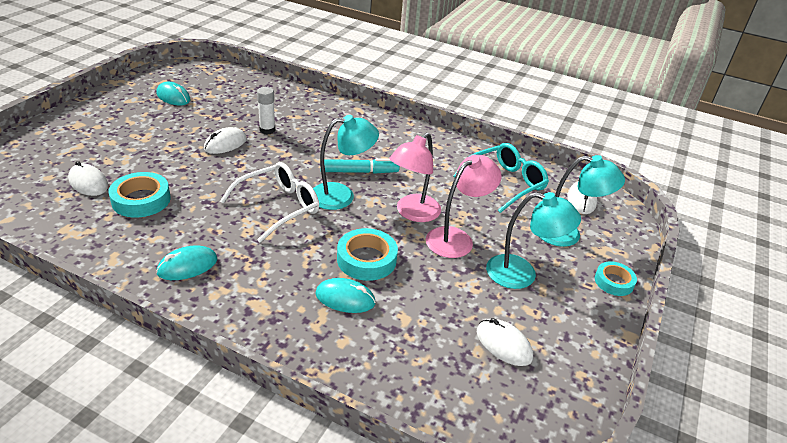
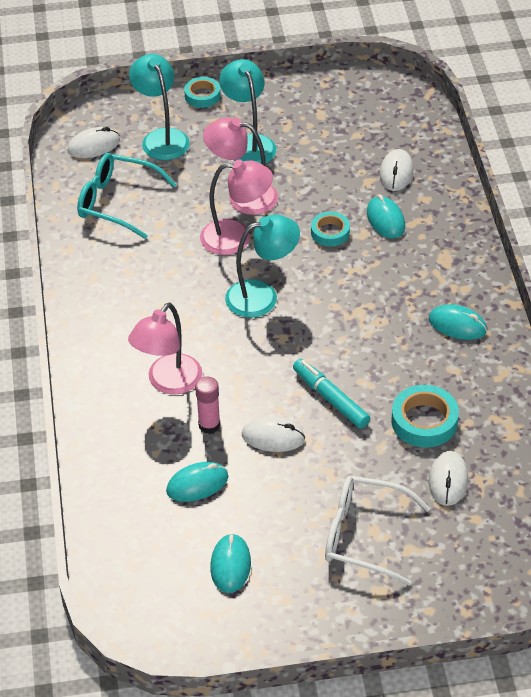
camera: 120 degrees left, 10 degrees up
(235, 110) = (197, 484): none -> turquoise mouse
(267, 130) = (209, 425): white glue stick -> pink glue stick
(279, 207) = (326, 325): white glasses -> white glasses (364, 535)
(317, 132) = (168, 382): none -> pink lamp
(341, 195) = (262, 296): turquoise lamp -> turquoise lamp turned 120 degrees clockwise
(358, 172) = (209, 307): turquoise marker -> turquoise marker (331, 399)
(366, 259) = (330, 232): turquoise tape -> turquoise tape, size x0.65
(503, 344) = (337, 125): white mouse -> white mouse (396, 173)

